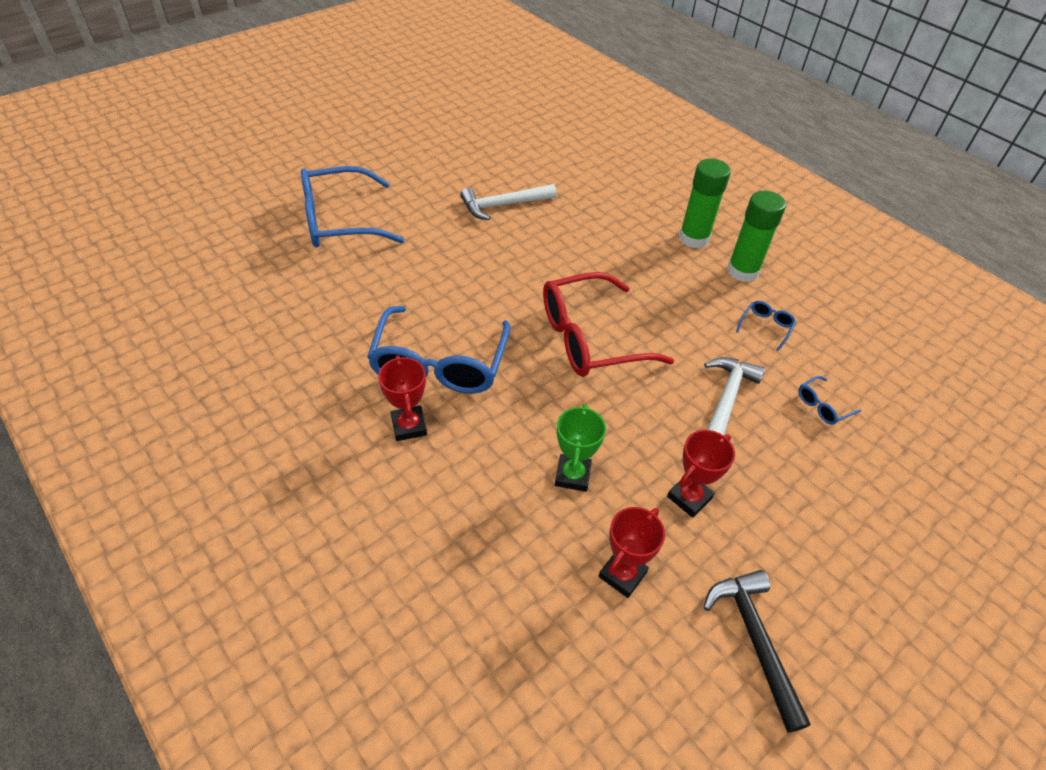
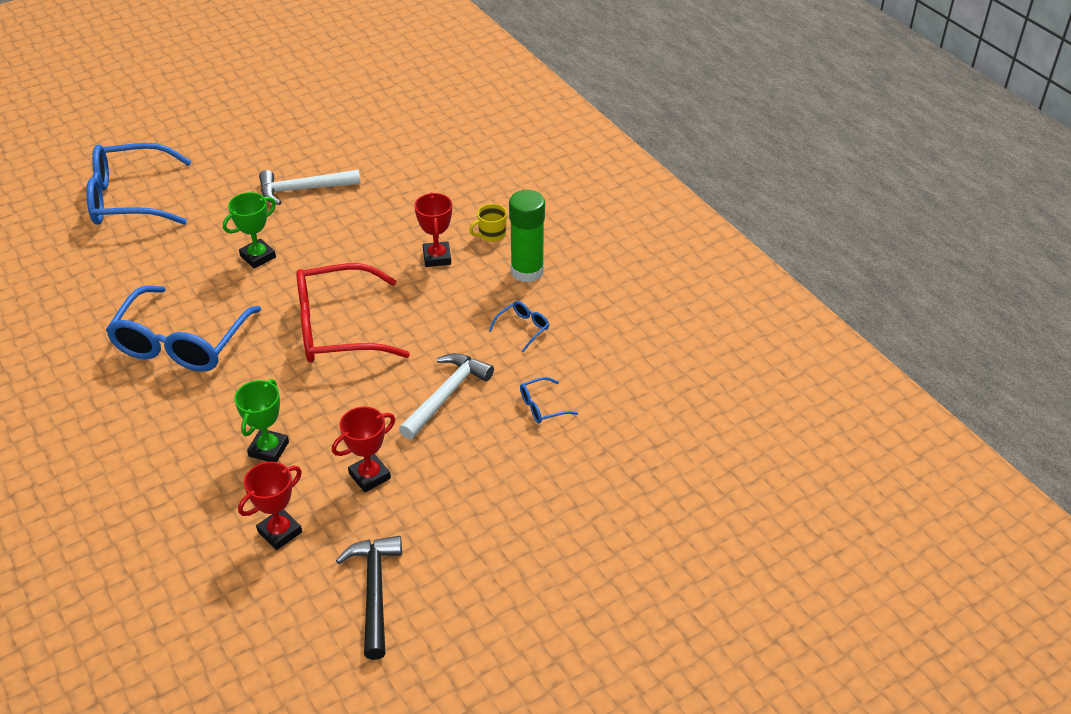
camera: 10 degrees right, 5 degrees down
(409, 426) = (134, 396): red trophy -> red trophy (437, 257)
(484, 271) = (258, 256): none -> green trophy
(694, 238) = (491, 234): green glue stick -> yellow mug

